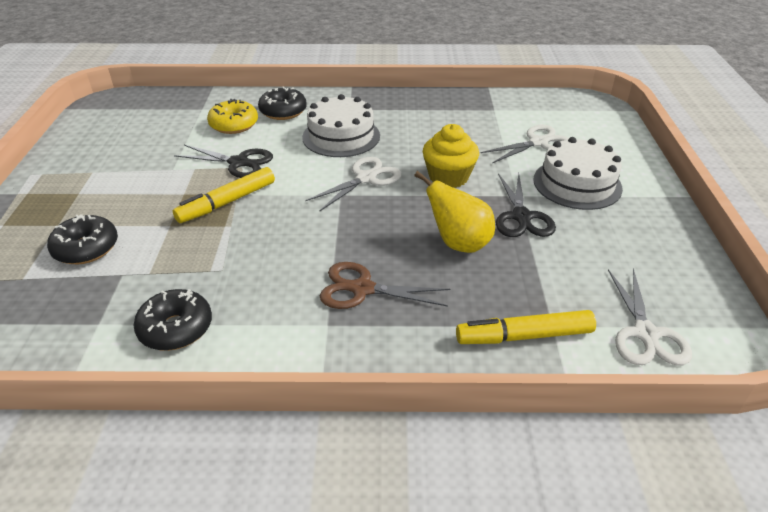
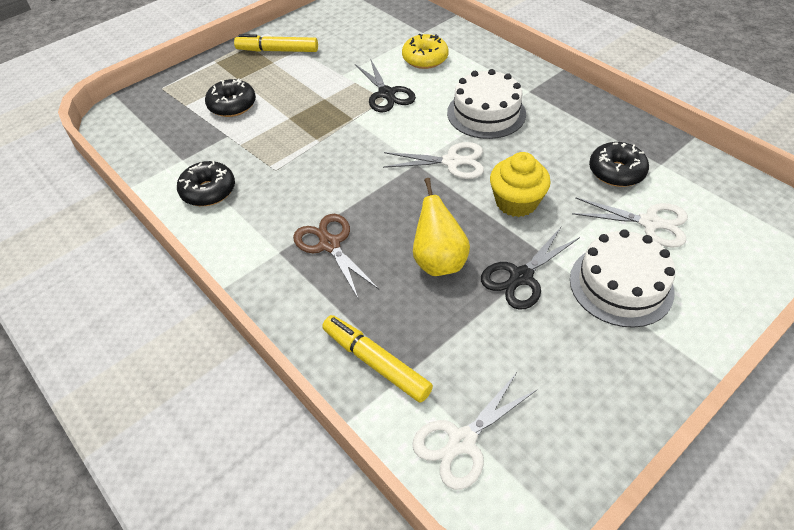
camera: 50 degrees right, 10 degrees up
(227, 202) = (339, 122): yellow marker -> yellow marker (277, 51)
(283, 111) = (474, 65): black donut -> black donut (616, 172)

